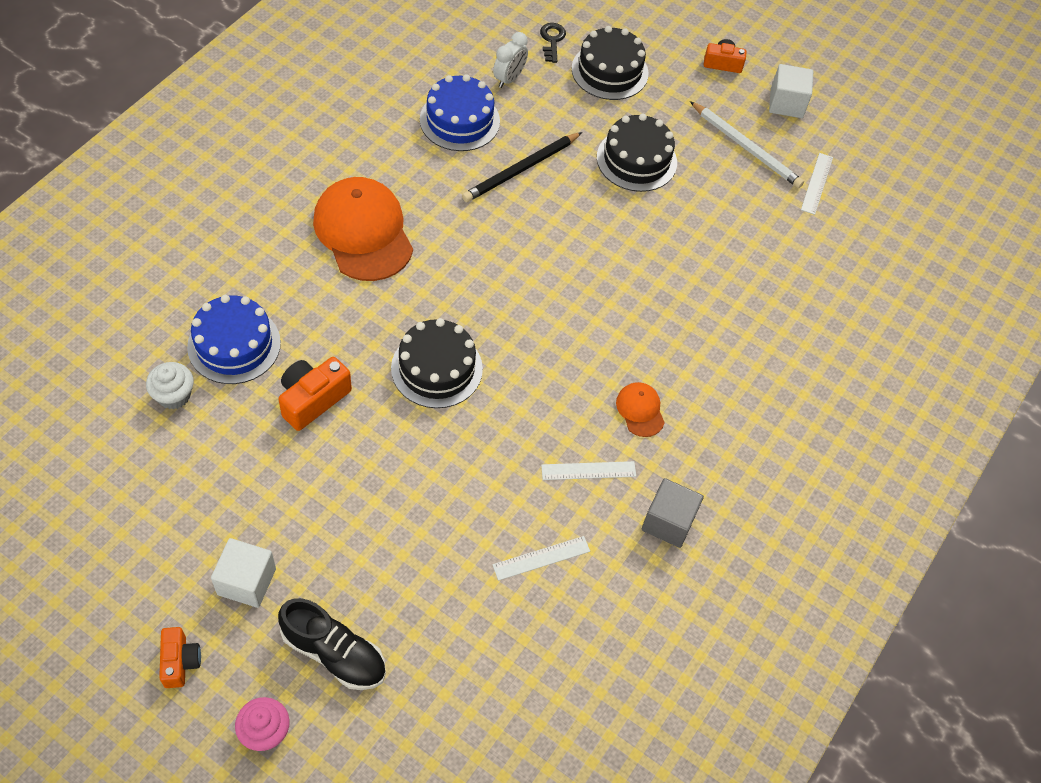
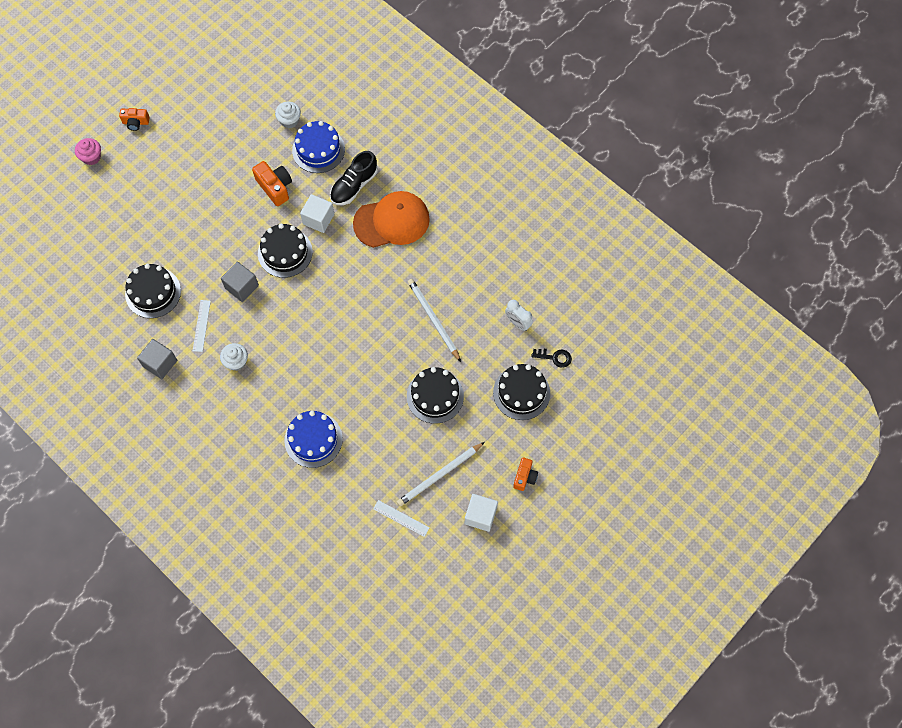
camera: 105 degrees right, 10 degrees up
(246, 581) = (171, 152): white cube -> white cube (318, 219)
(334, 653) = (123, 189): black shoe -> black shoe (354, 186)
(459, 120) = (481, 286): blue cake -> blue cake (313, 439)
(508, 422) = (242, 287): none -> grey cube
(521, 169) = (433, 319): black pencil -> white pencil
(541, 558) = (153, 292): white ruler -> black cake
(640, 410) = (236, 361): orange cap -> white cupcake

